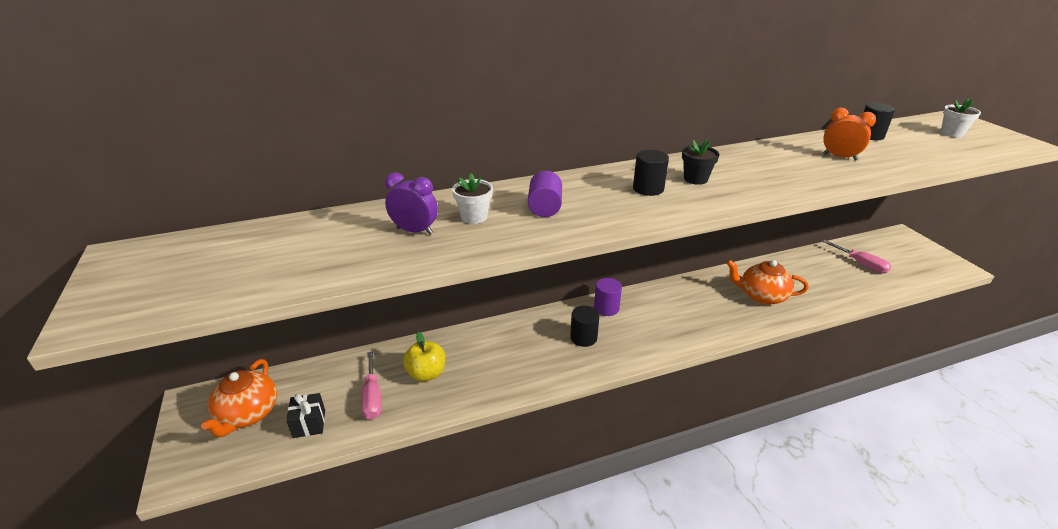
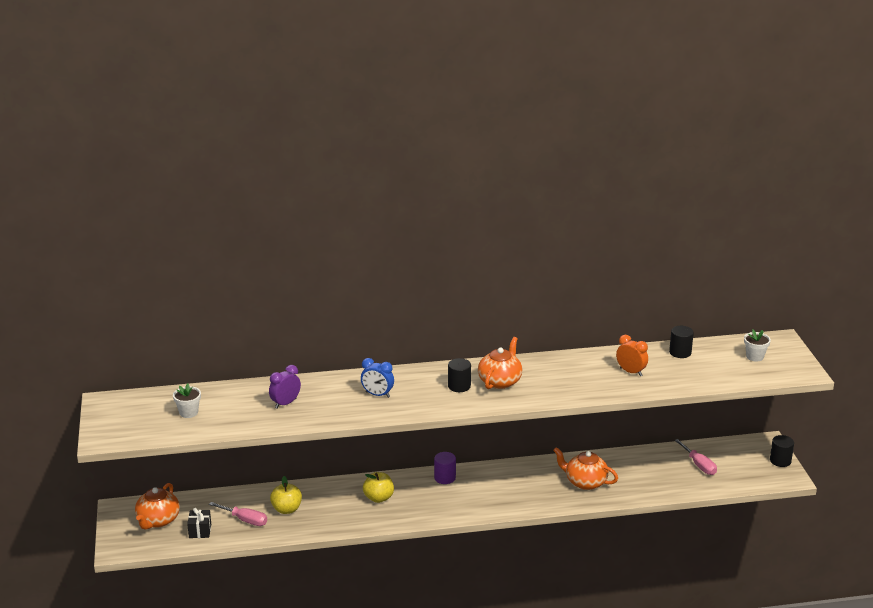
camera: 10 degrees right, 5 degrees down
(372, 397) = (245, 520): pink screwdriver -> pink screwdriver turned 60 degrees counterclockwise
(415, 231) = (285, 403): purple clock -> purple clock turned 75 degrees counterclockwise
(474, 217) = (327, 397): white flower pot -> white flower pot (188, 412)
(539, 343) = (378, 498): none -> yellow apple
(545, 208) = (377, 395): purple cylinder -> blue clock
(583, 338) = (415, 498): black cylinder -> black cylinder (780, 461)
(695, 179) = (500, 381): black flower pot -> orange teapot

